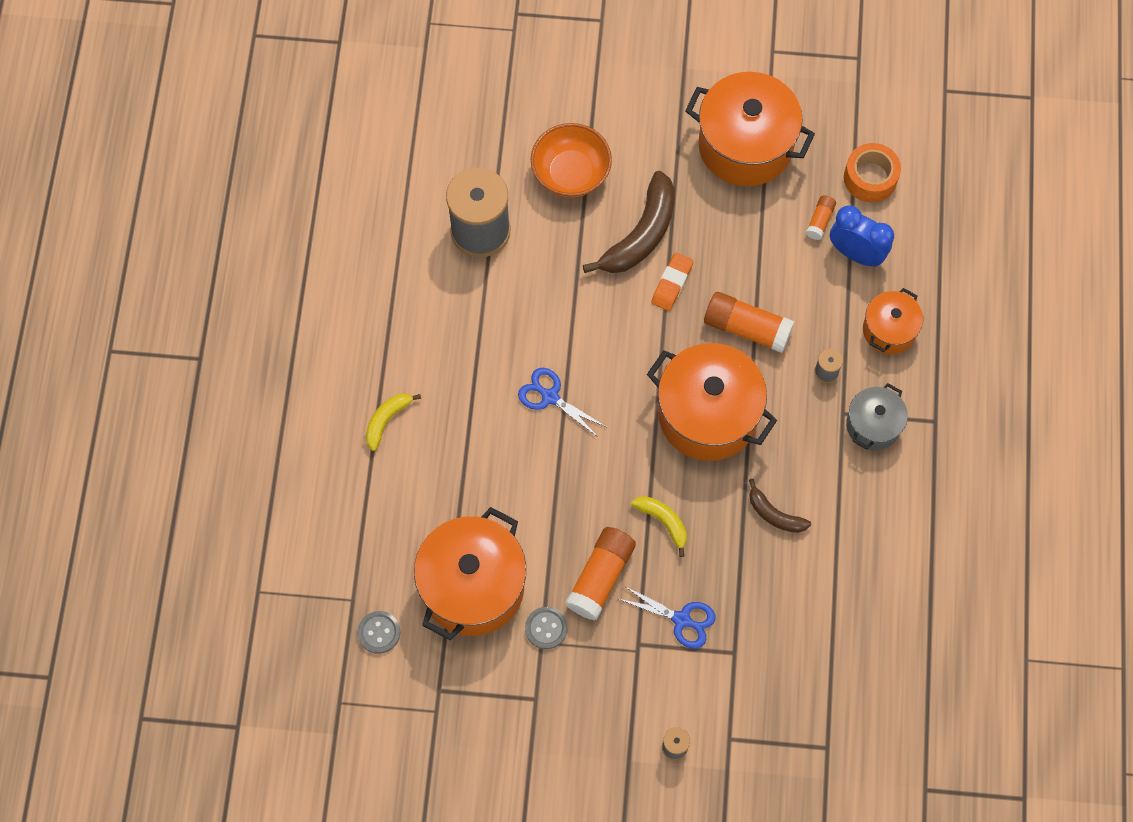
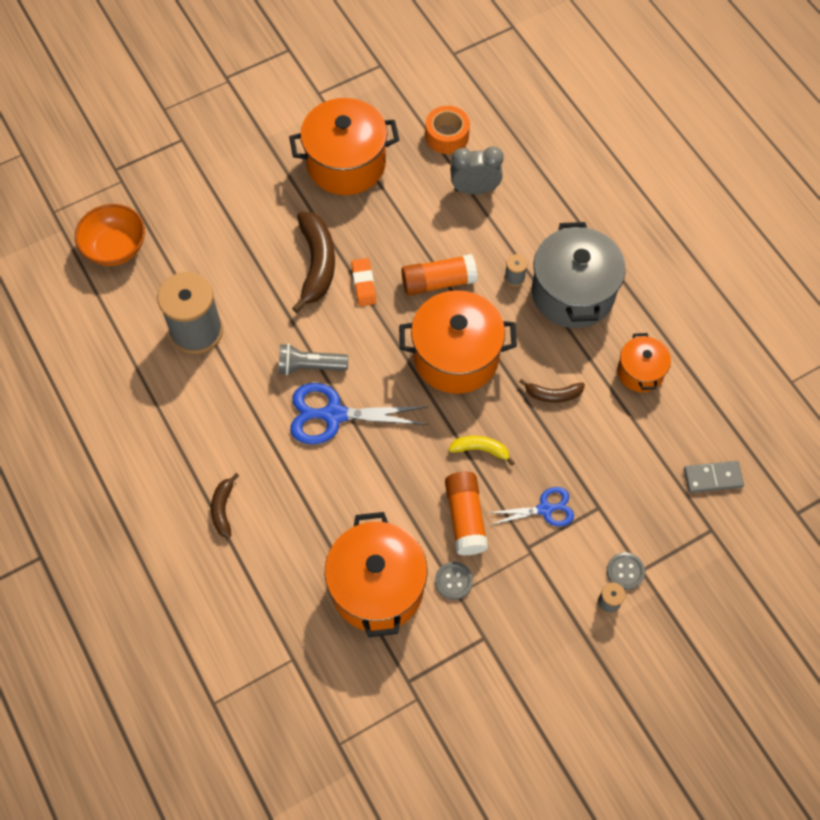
camera: 35 degrees left, 5 degrees down
(379, 632) = (331, 670): grey button -> grey button (625, 571)
(387, 420) = (223, 509): yellow banana -> brown banana
(550, 397) = (334, 415): blue scissors -> blue scissors, size x1.66
(561, 334) = (310, 366): none -> grey flashlight
(571, 173) = (235, 253): orange bowl -> orange bowl (115, 248)
(820, 221) = (434, 182): orange glue stick -> none
(856, 253) = (475, 189): blue clock -> grey clock
(868, 700) = (712, 478): none -> grey domino
(873, 425) = (572, 293): grey pot -> grey pot, size x1.83
(889, 330) = (535, 225): orange pot -> orange pot (640, 372)

